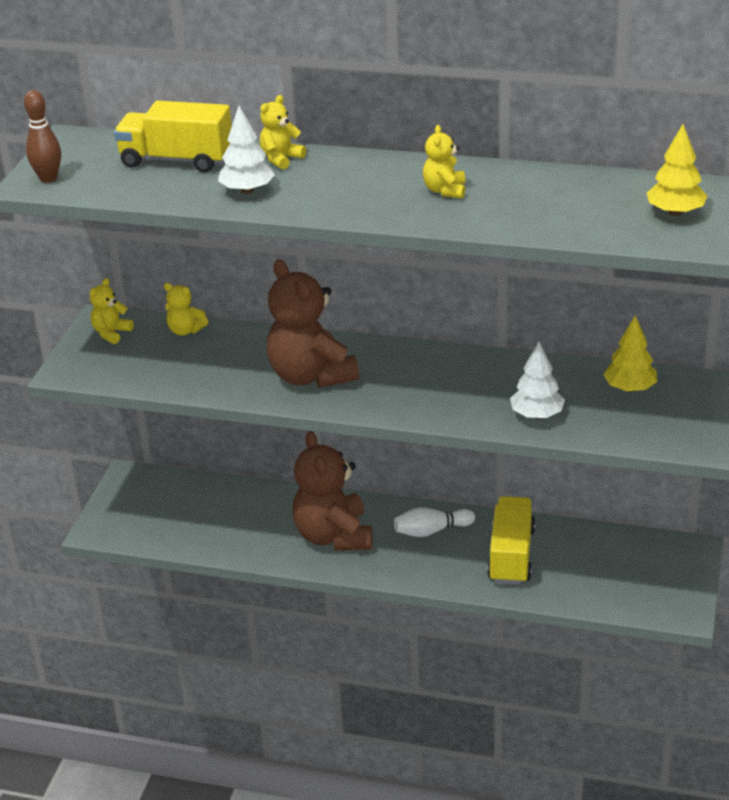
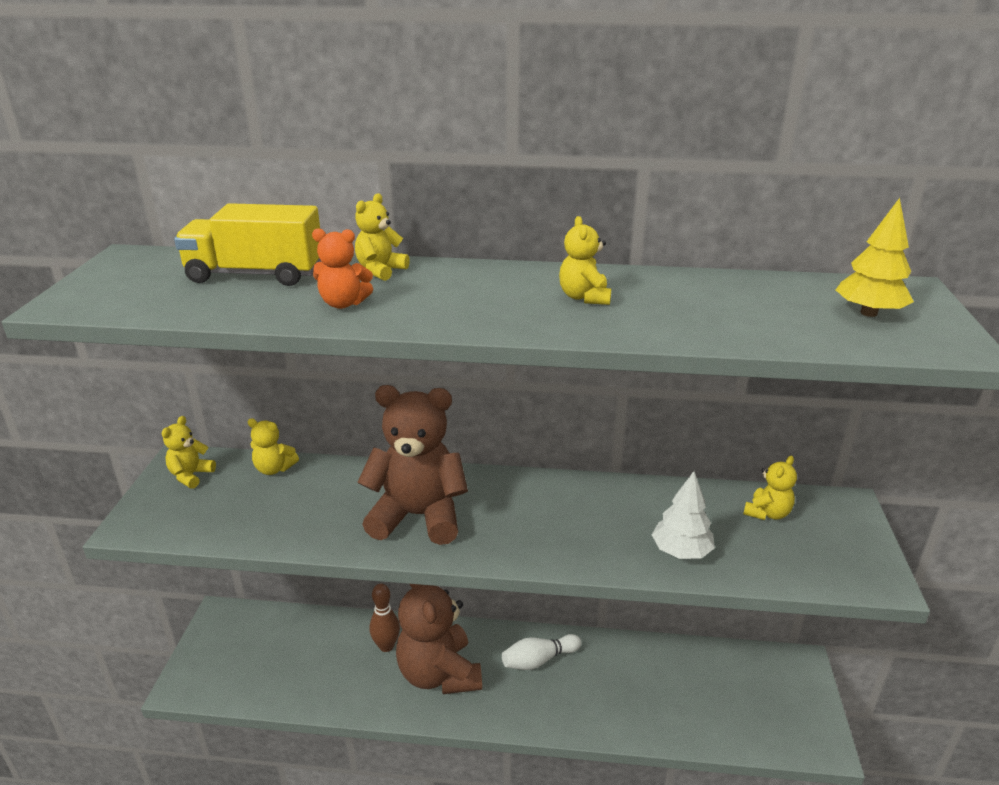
camera: 10 degrees left, 5 degrees down
(48, 178) = (90, 297): brown bowling pin -> brown bowling pin (386, 646)
(247, 190) = (343, 303): white tree -> orange teddy bear
(311, 376) = (418, 516): brown teddy bear -> brown teddy bear turned 135 degrees clockwise
(511, 555) = (626, 684): yellow truck -> none
(629, 388) = (767, 513): yellow tree -> yellow teddy bear

